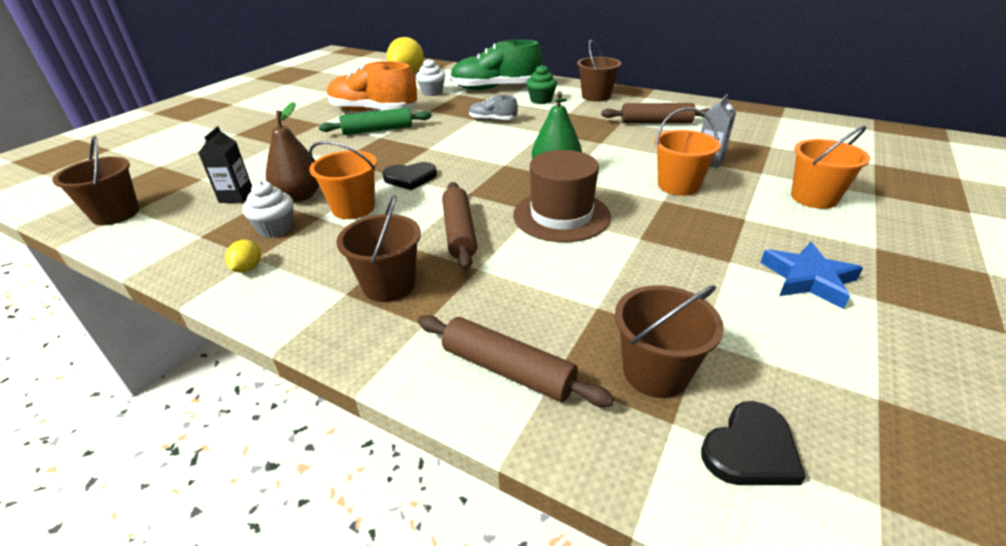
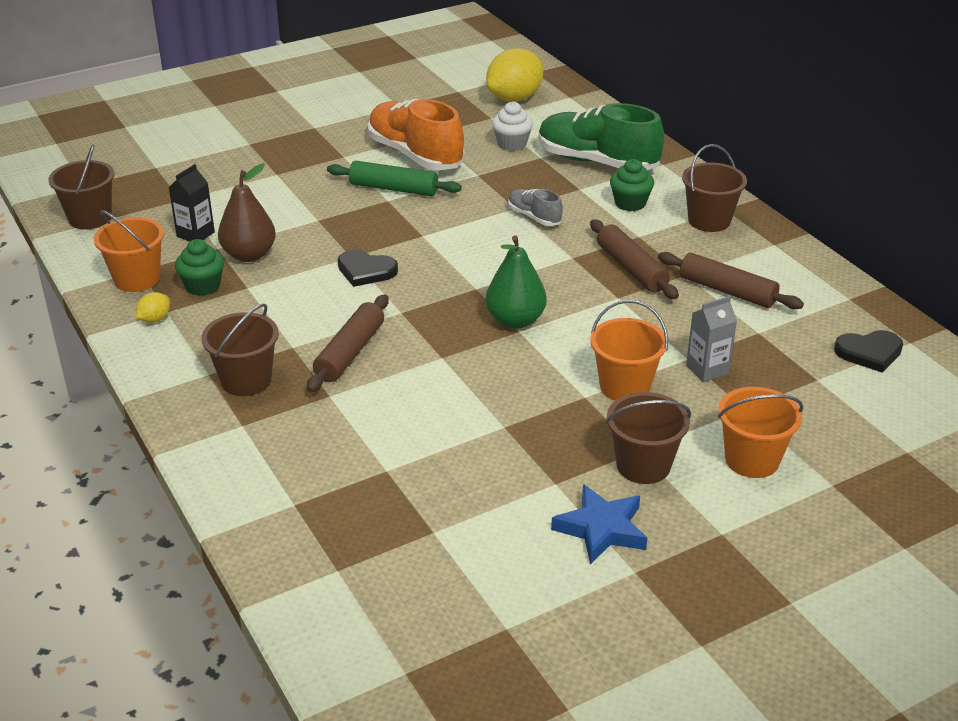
camera: 30 degrees right, 0 degrees up
(276, 229) = (203, 286): white cupcake -> green cupcake
(353, 208) = (283, 288): orange bucket -> orange bucket (137, 279)
(507, 370) = (266, 485): brown rolling pin -> brown rolling pin (631, 268)
(561, 215) = (461, 372): brown hat -> none
(655, 372) = (367, 535): brown bucket -> brown bucket (643, 465)
(750, 449) = (367, 608): black heart -> black heart (869, 352)

